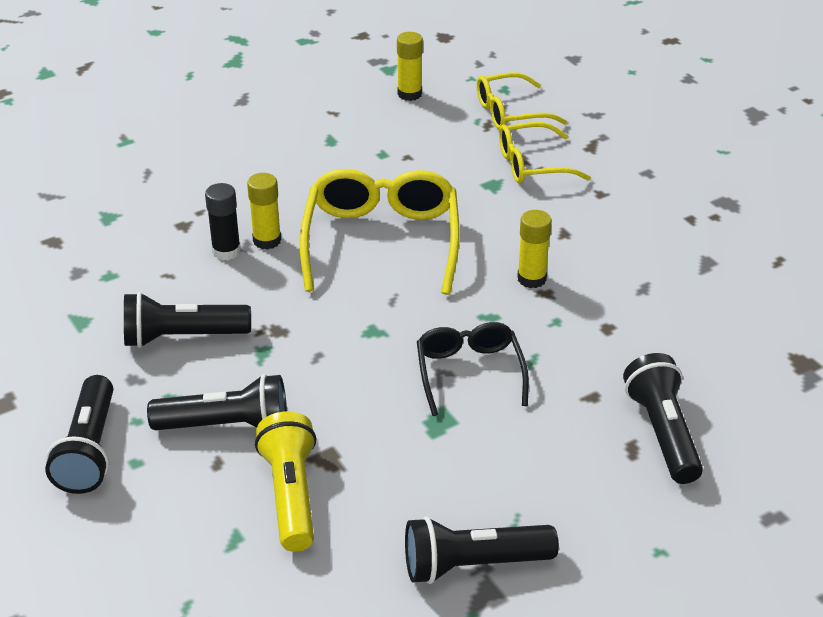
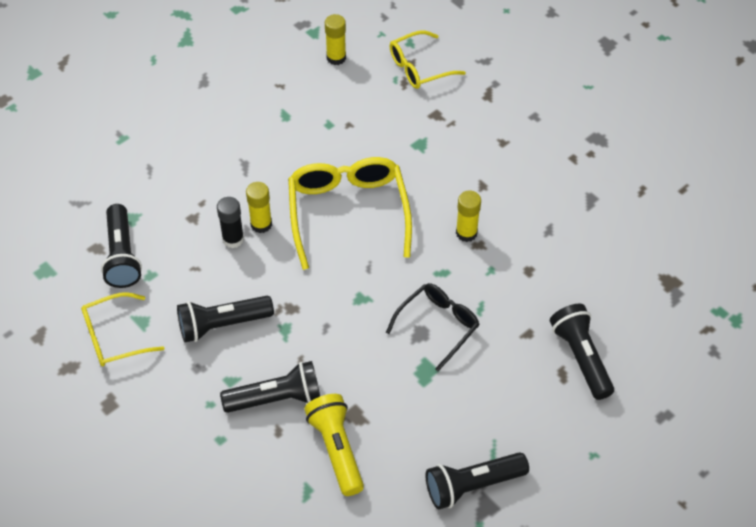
camera: 10 degrees left, 15 degrees up
(89, 450) = (184, 434): black flashlight -> black flashlight (122, 256)
(469, 373) = (438, 326): black glasses -> black glasses turned 60 degrees clockwise
(532, 165) = (446, 120): yellow glasses -> yellow glasses (114, 337)

